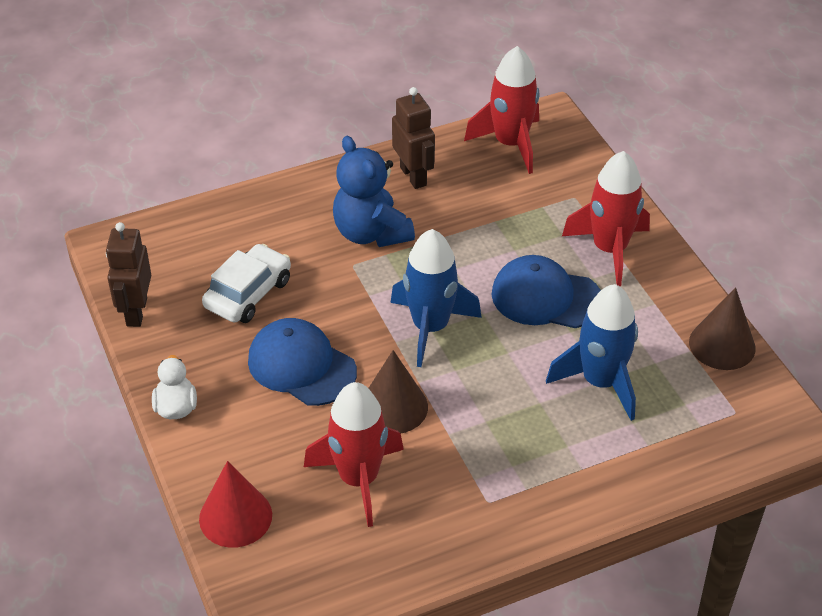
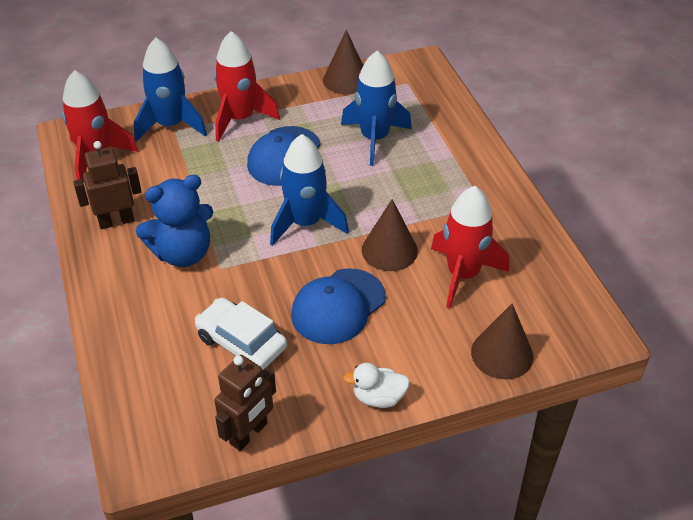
camera: 85 degrees left, 0 degrees up
(136, 312) = (249, 434): brown robot -> brown robot turned 60 degrees counterclockwise
(235, 516) = (502, 354): red cone -> brown cone
(582, 192) = (171, 125): none -> blue rocket

